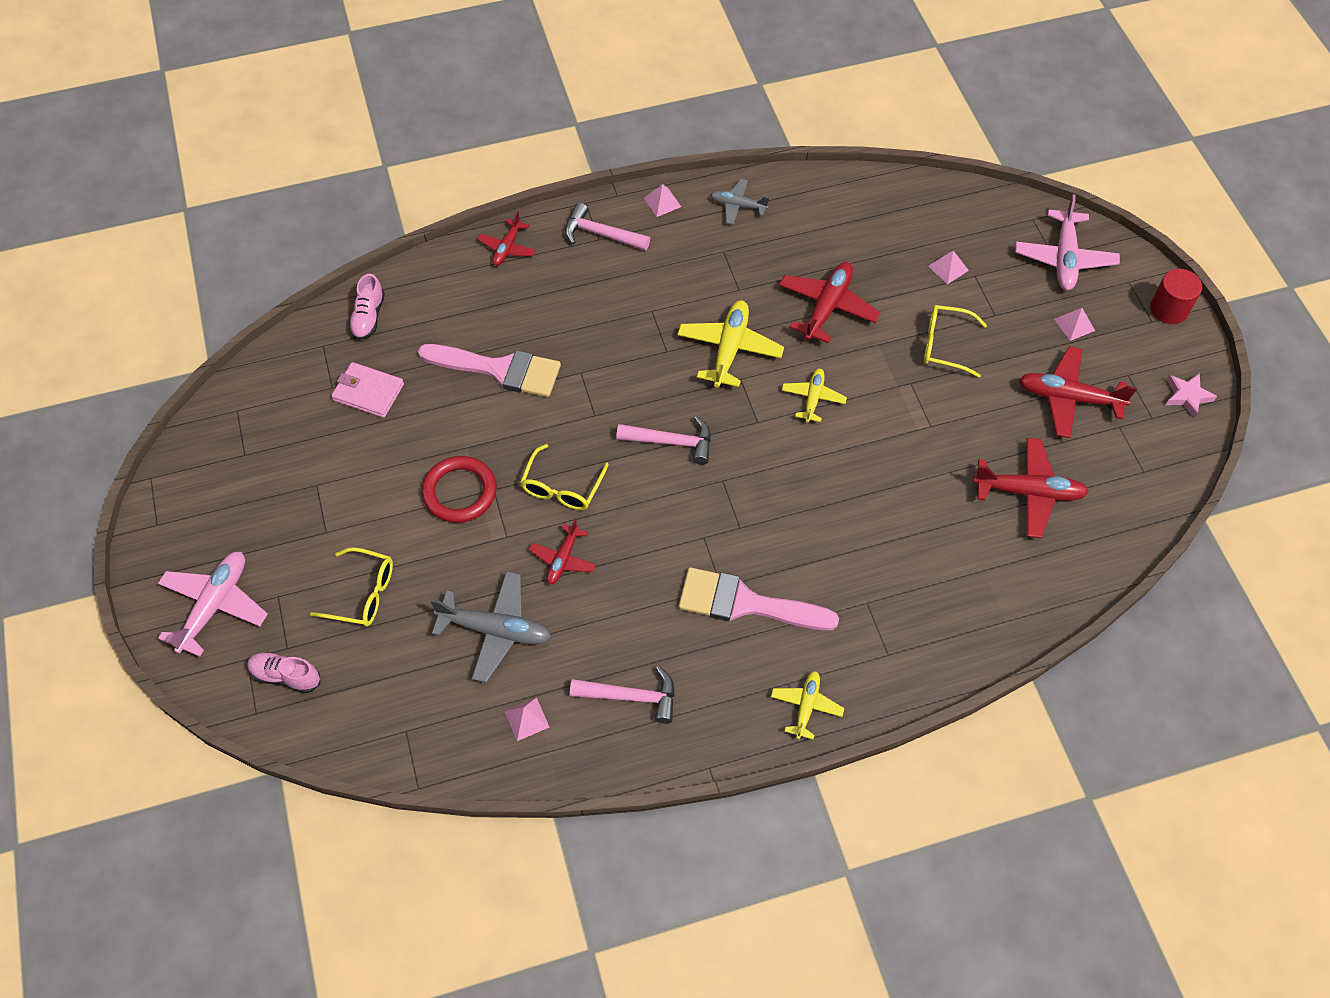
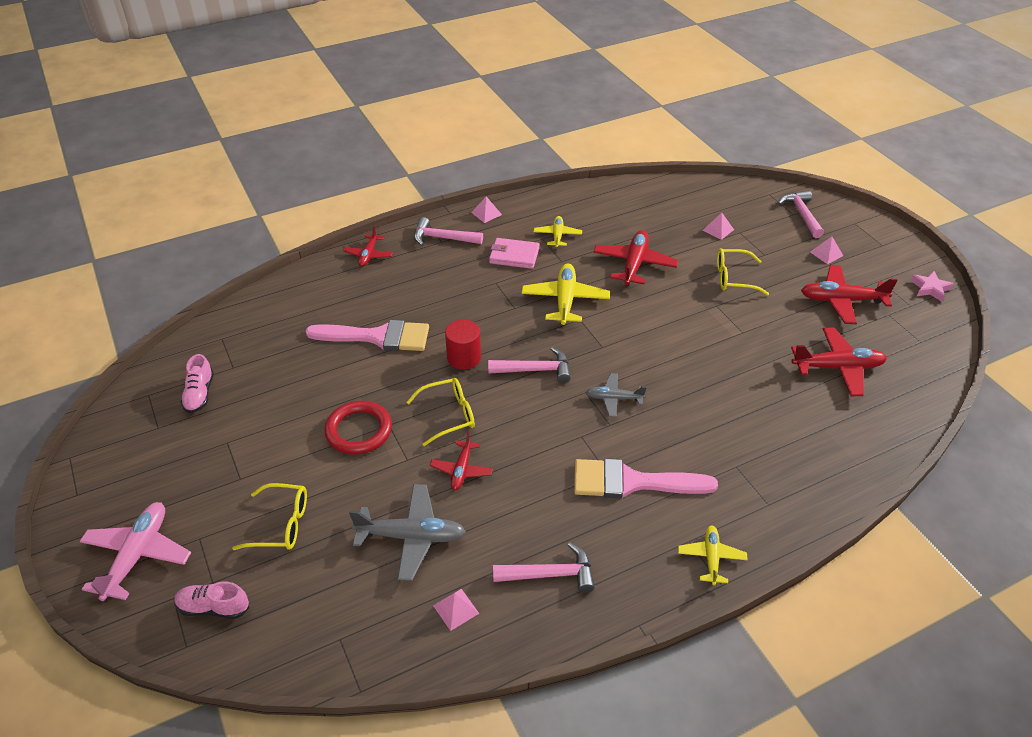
camera: 10 degrees left, 15 degrees down
(368, 317) = (259, 314): pink shoe -> pink shoe (199, 394)
(368, 392) = (266, 367): pink wallet -> pink wallet (514, 256)
(562, 487) = (449, 415): yellow glasses -> yellow glasses turned 120 degrees counterclockwise
(738, 205) = (545, 209): grey plane -> grey plane (614, 398)
(813, 398) = (642, 325): yellow plane -> yellow plane (557, 236)
(1064, 258) = (801, 214): pink plane -> pink hammer
(1169, 309) = (891, 236): red cylinder -> red cylinder (464, 357)

